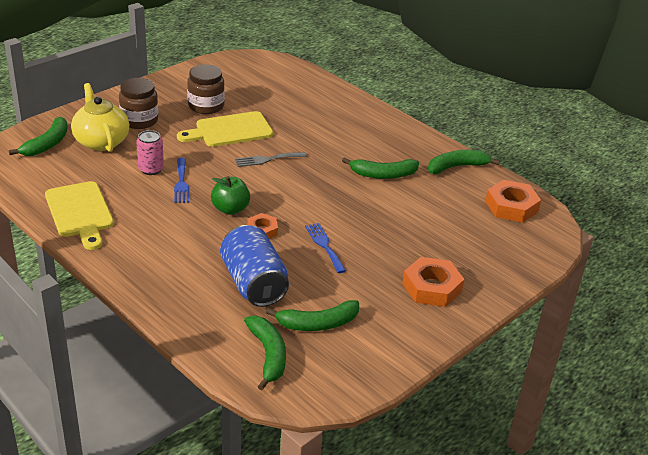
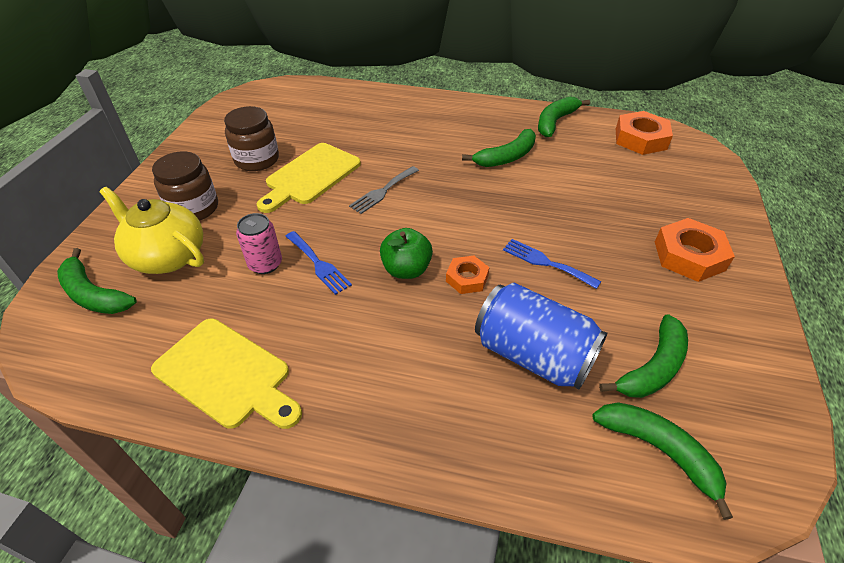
camera: 30 degrees left, 10 degrees up
(47, 144) = (94, 294): green banana -> green banana turned 135 degrees clockwise

